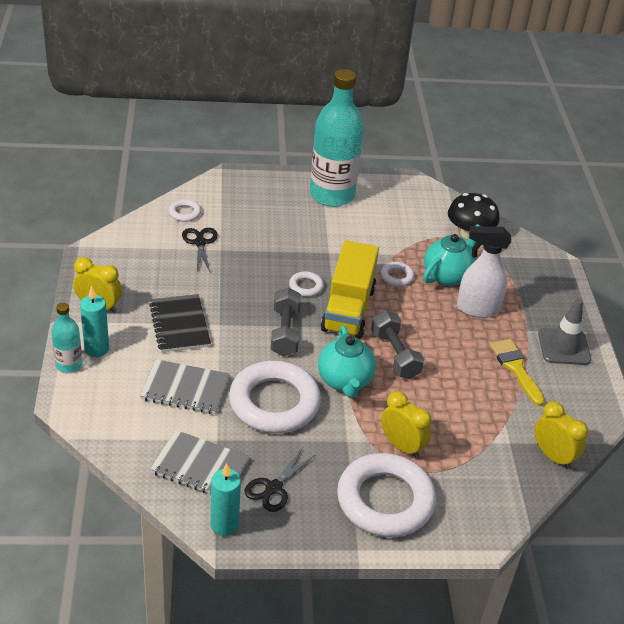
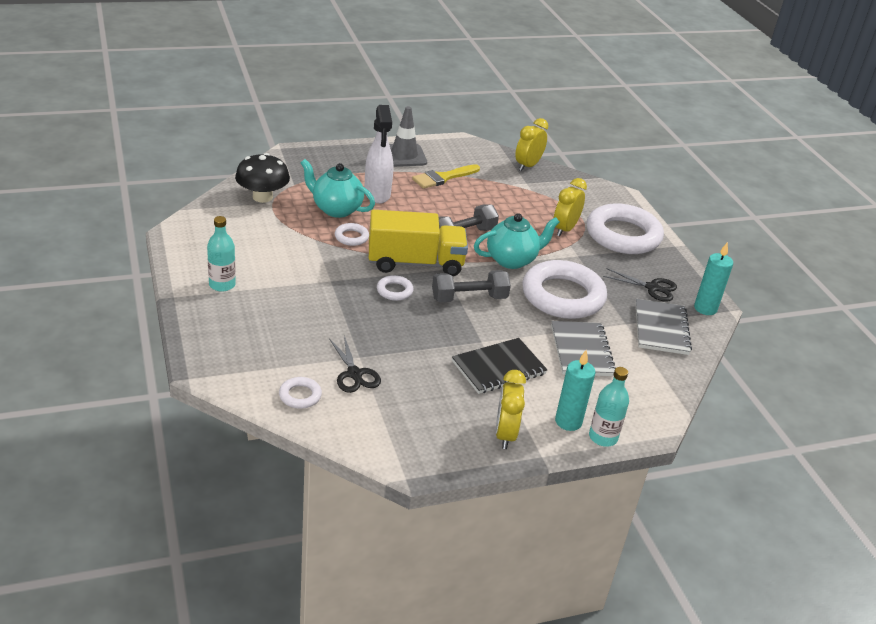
camera: 105 degrees left, 5 degrees down
(200, 243) = (354, 374): black scissors -> black scissors turned 90 degrees counterclockwise
(332, 195) = (222, 285): turquoise bottle -> turquoise bottle, size x0.47

